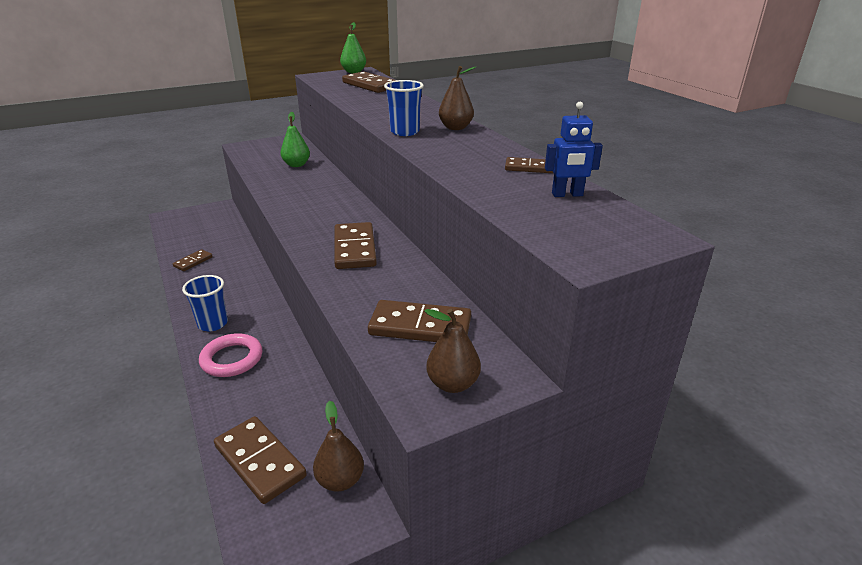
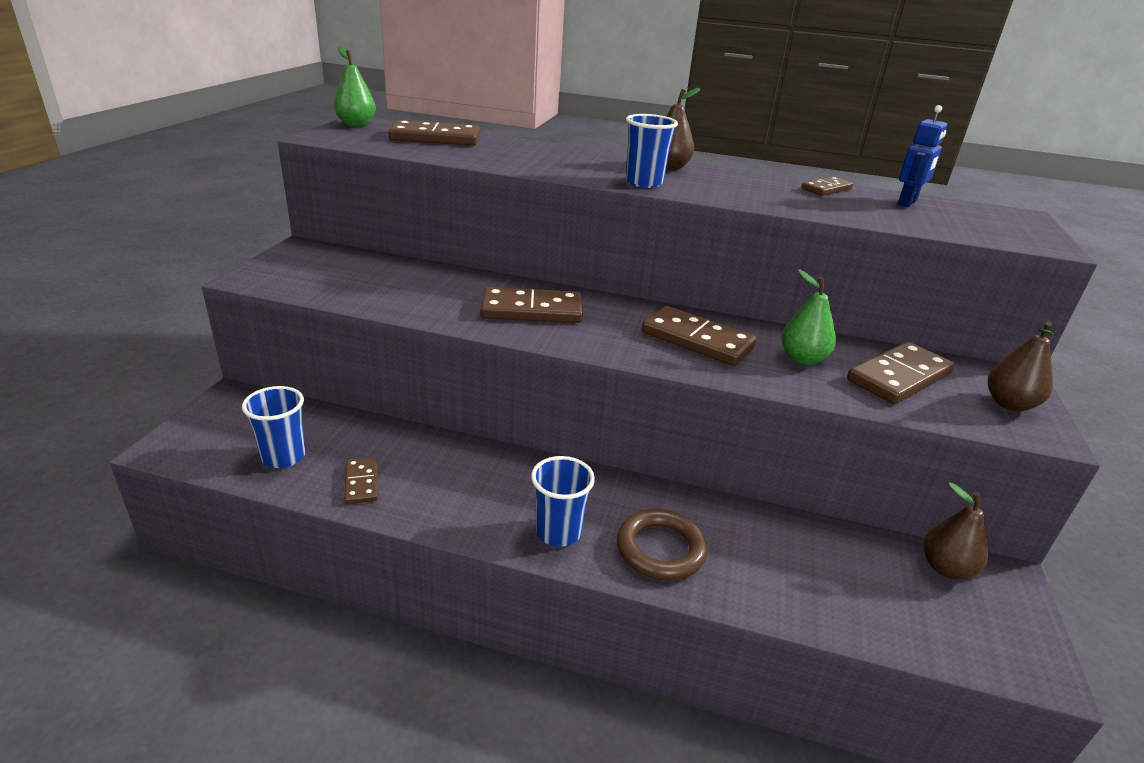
camera: 50 degrees left, 0 degrees up
(191, 238) = (283, 456): none -> blue cup
(232, 359) = (660, 549): pink ring -> brown ring
(260, 461) = (880, 608): brown domino -> brown domino (531, 310)
(296, 165) = (400, 277): green pear -> green pear (802, 359)

